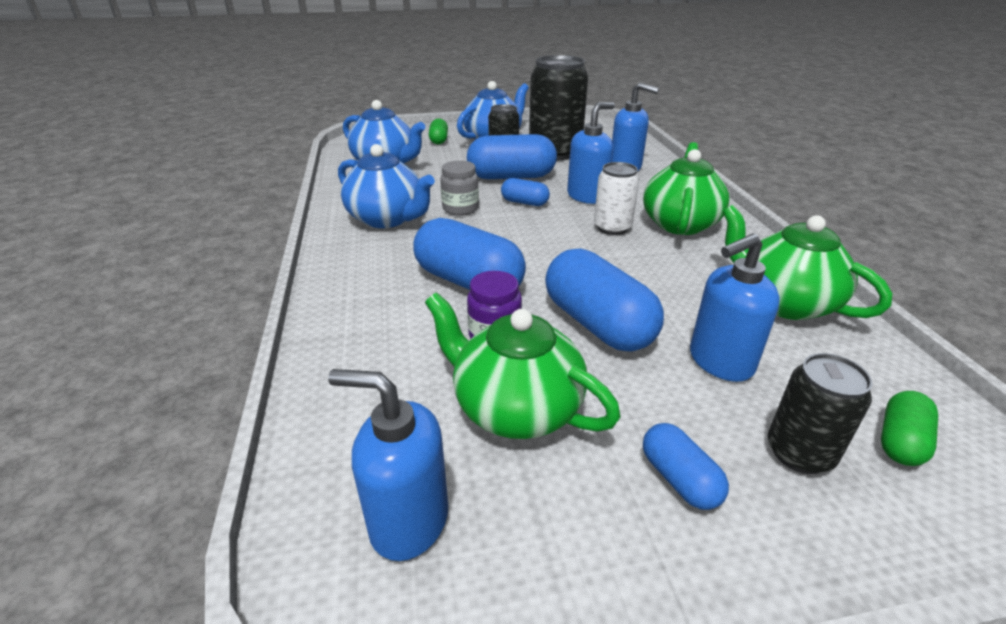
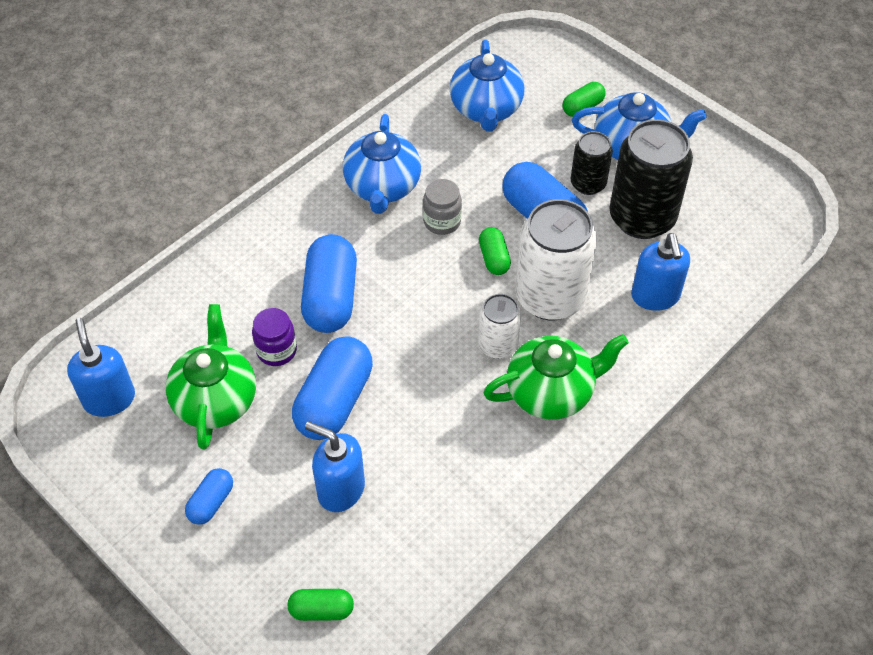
camera: 55 degrees right, 20 degrees up
(524, 203) = (494, 258): blue capsule -> green capsule
(587, 196) = (550, 297): blue soap dispenser -> white can
(783, 302) = (457, 509): green teapot -> none
(799, 453) = (273, 556): black can -> none

